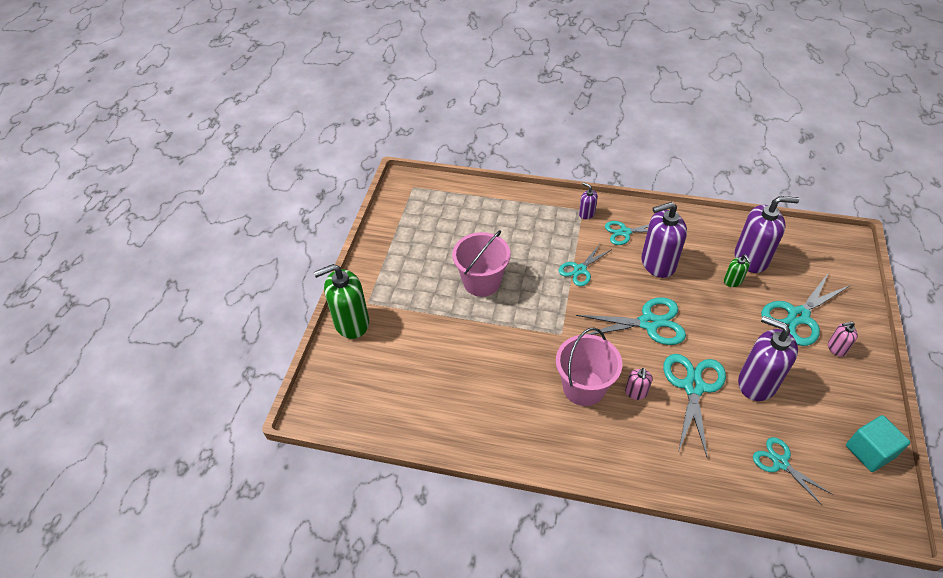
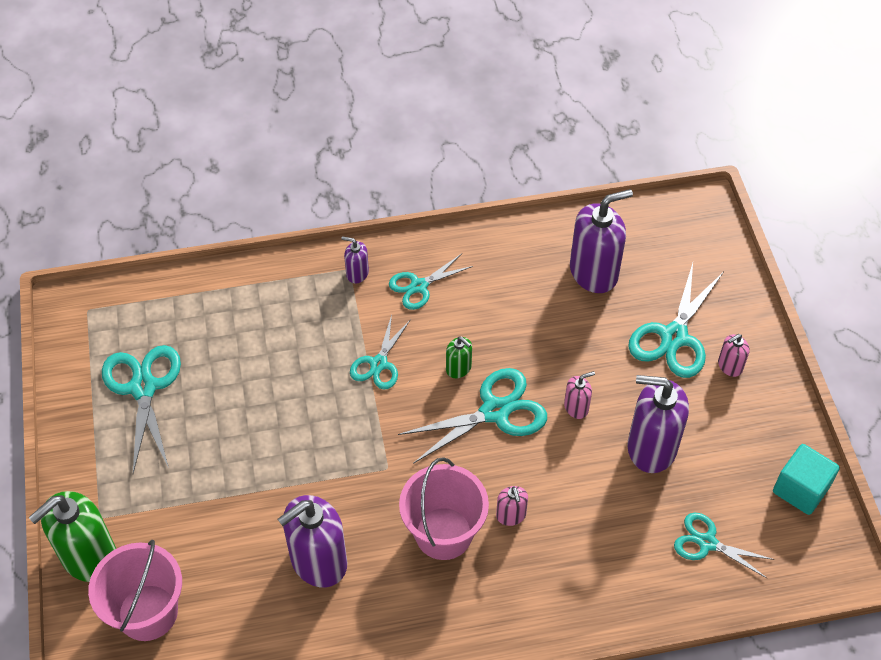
camera: 25 degrees left, 5 degrees up
(481, 282) = (250, 428): pink bucket -> pink bucket (148, 612)
(657, 263) = (478, 319): purple soap dispenser -> purple soap dispenser (318, 561)
(693, 386) = (578, 481): turquoise scissors -> turquoise scissors (143, 387)
(709, 338) = (576, 407): none -> pink soap dispenser
(733, 281) = (581, 313): green soap dispenser -> green soap dispenser (458, 368)

